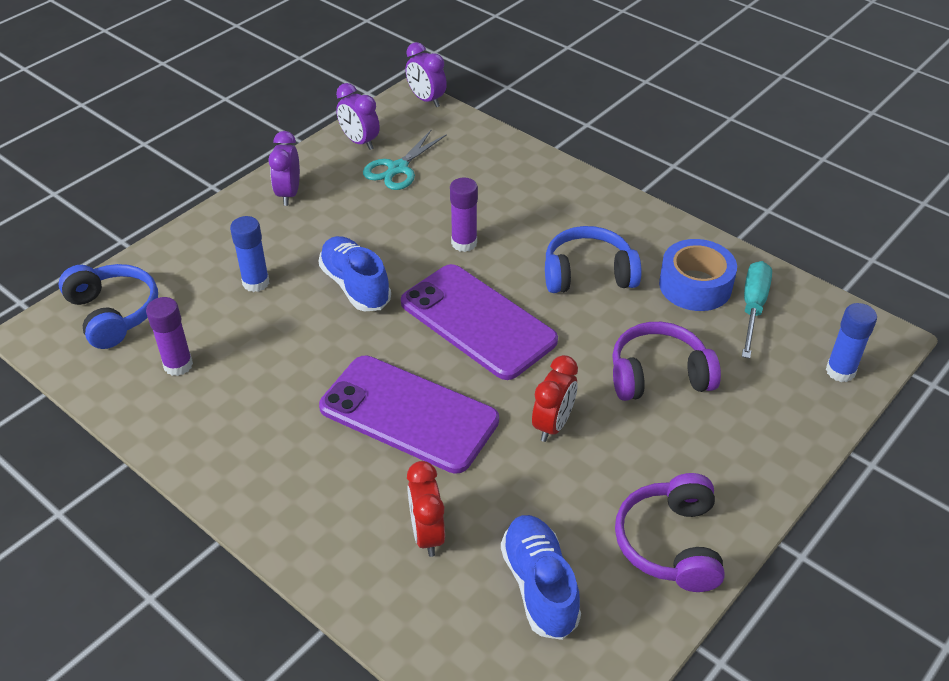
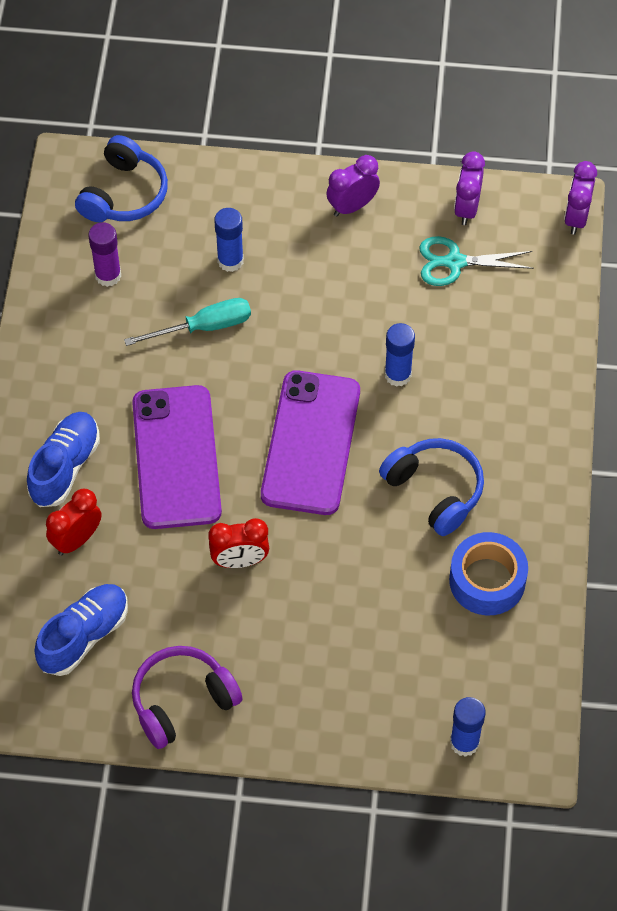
camera: 55 degrees right, 15 degrees up
(355, 286) = (282, 331): blue shoe -> blue shoe (65, 467)
(464, 243) = (398, 375): purple glue stick -> blue glue stick
(659, 375) = (352, 607): purple headphones -> none
(753, 308) = (494, 639): turquoise screwdriver -> turquoise screwdriver (204, 327)

